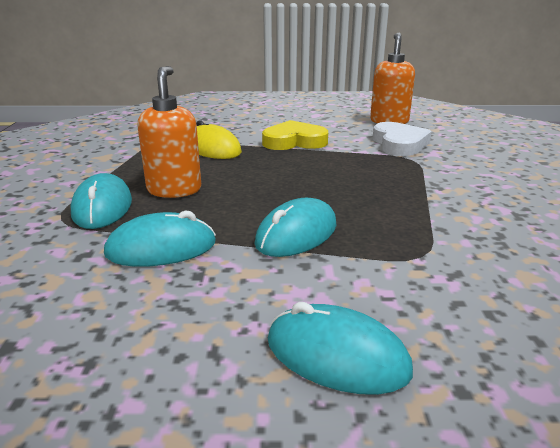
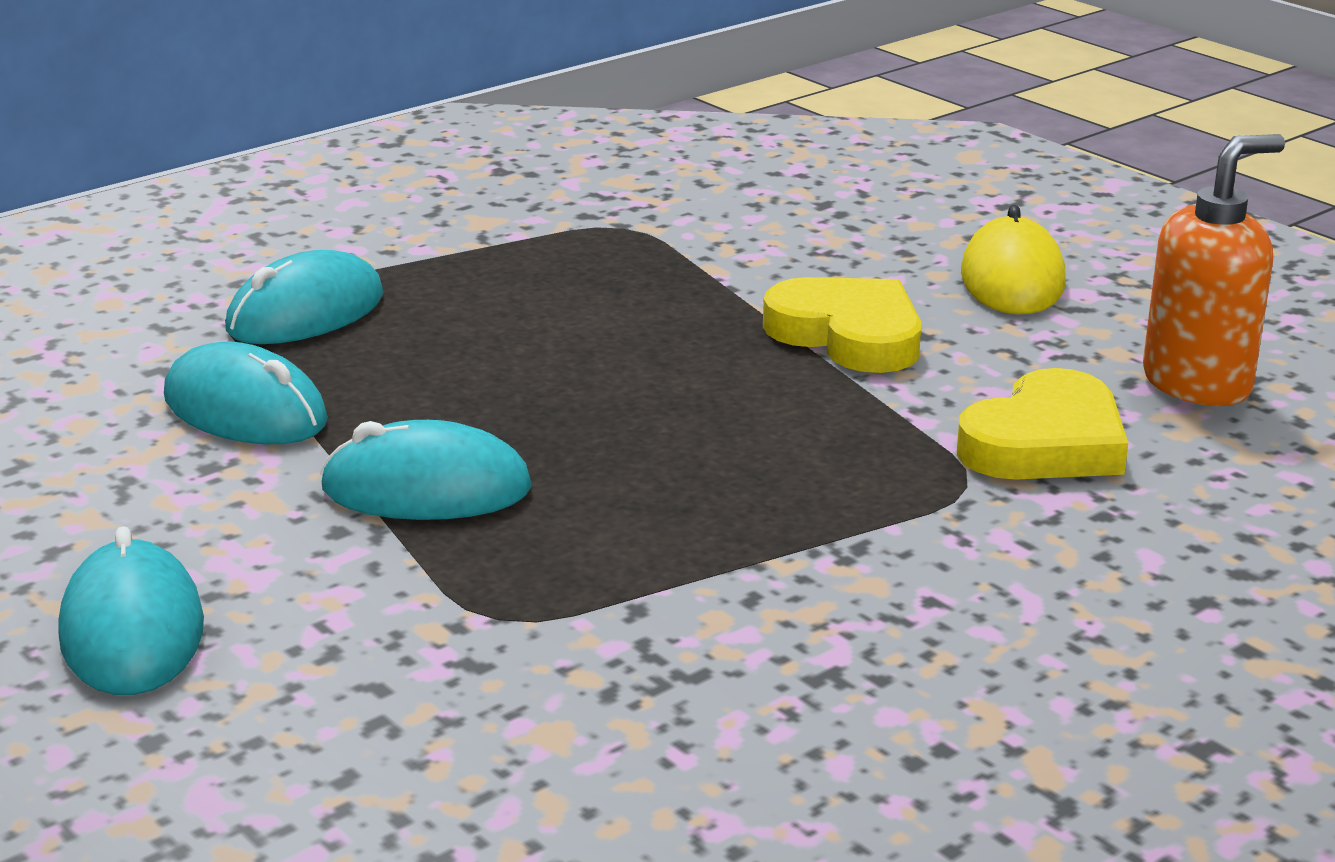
camera: 50 degrees right, 0 degrees up
(174, 190) = (443, 332): orange soap dispenser -> none
(213, 149) = (671, 282): yellow mouse -> yellow mouse (1012, 279)
(399, 144) = (1045, 443): white heart -> yellow heart

